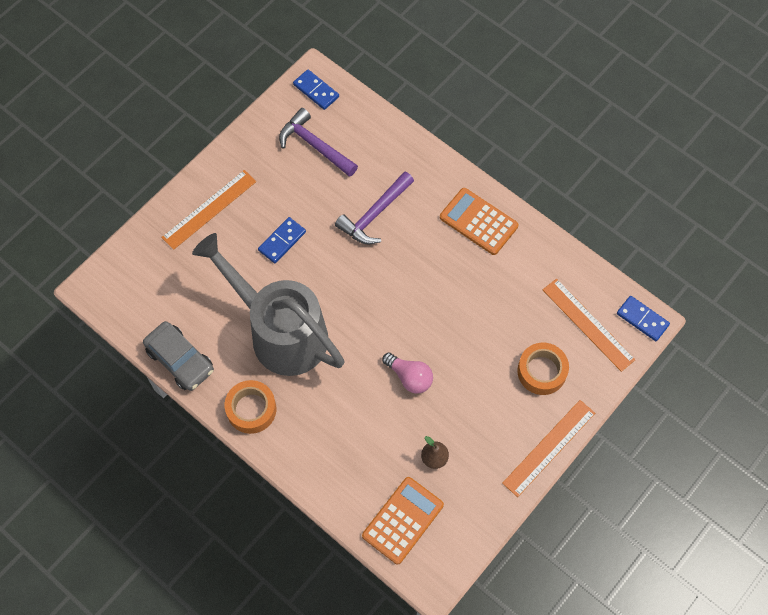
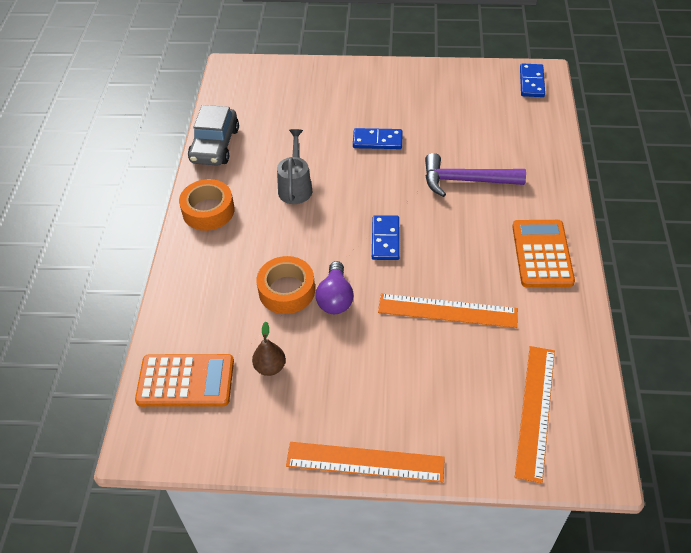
camera: 55 degrees right, 15 degrees down
(209, 209) = (359, 87): orange ruler -> orange ruler (447, 311)
(280, 331) = (295, 187): grey watering can -> grey watering can, size x0.43
(315, 146) = (483, 110): purple hammer -> none
(409, 377) = (335, 298): pink light bulb -> purple light bulb
(541, 371) = (442, 401): orange tape -> orange tape (286, 290)
(642, 319) = (595, 460): blue domino -> blue domino (385, 239)

